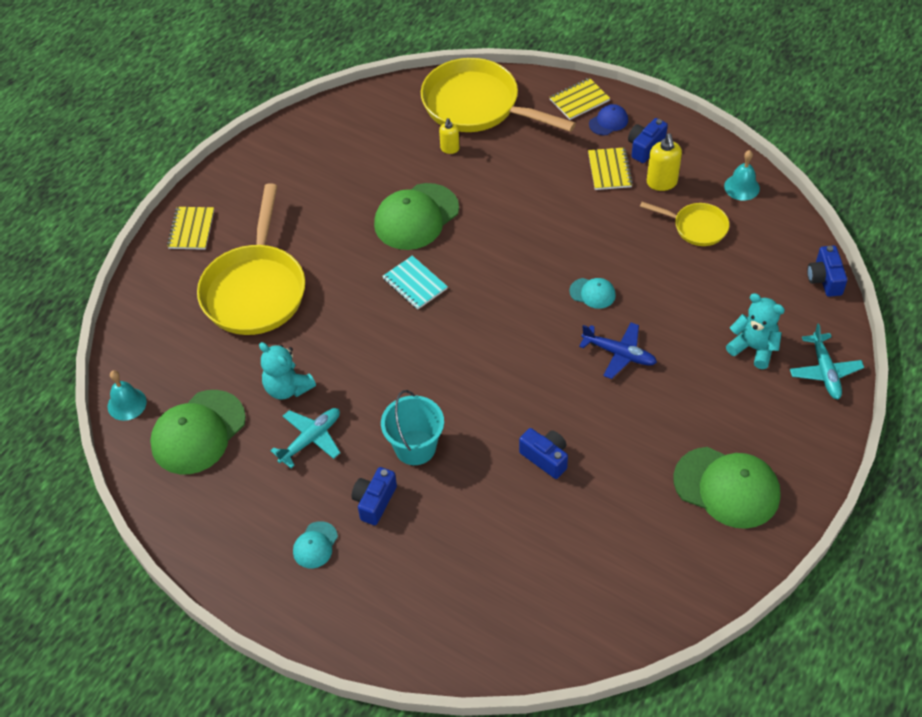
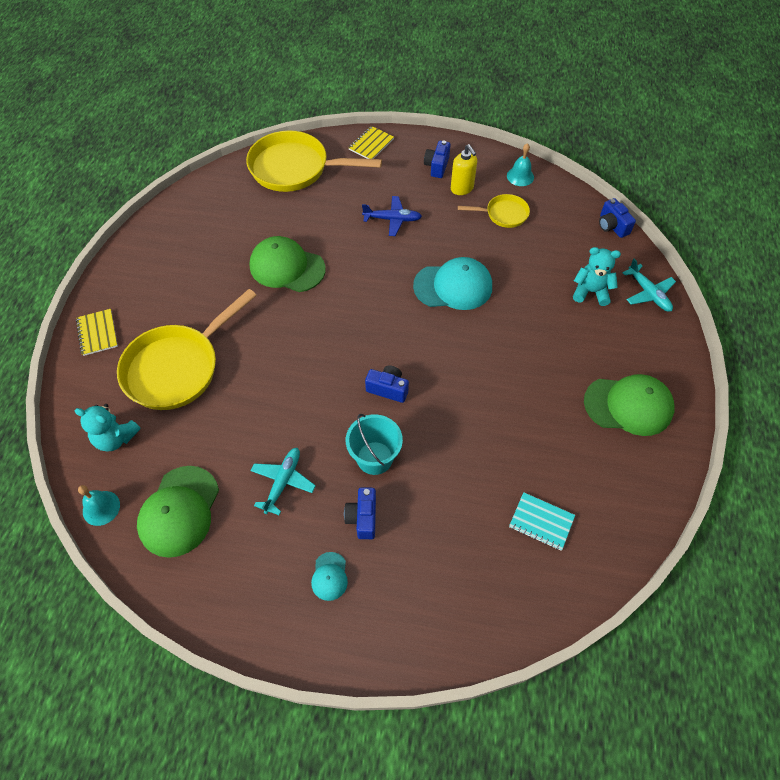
camera: 25 degrees left, 5 degrees up
(255, 290) = (177, 368): yellow pan -> yellow pan turned 60 degrees clockwise
(287, 388) = (243, 443): turquoise teddy bear -> turquoise teddy bear (116, 438)
(414, 284) = (310, 321): turquoise notebook -> turquoise notebook (541, 522)
(416, 217) = (287, 267): green cap -> green cap turned 90 degrees clockwise
(449, 149) = (289, 207): yellow soap dispenser -> none
(545, 458) = (483, 430): blue camera -> blue camera (388, 389)
(592, 293) = (453, 286): turquoise cap -> turquoise cap, size x2.08
(608, 122) = (400, 154): blue cap -> none
(609, 170) = (419, 190): yellow notebook -> none
(619, 354) = (496, 327): blue plane -> blue plane (392, 219)

